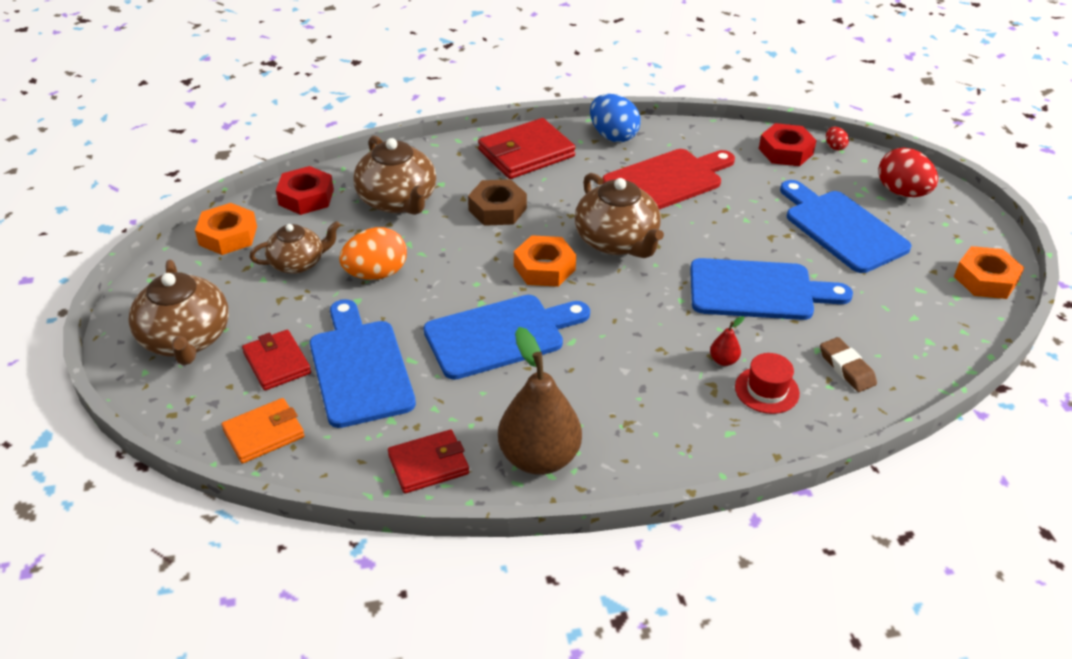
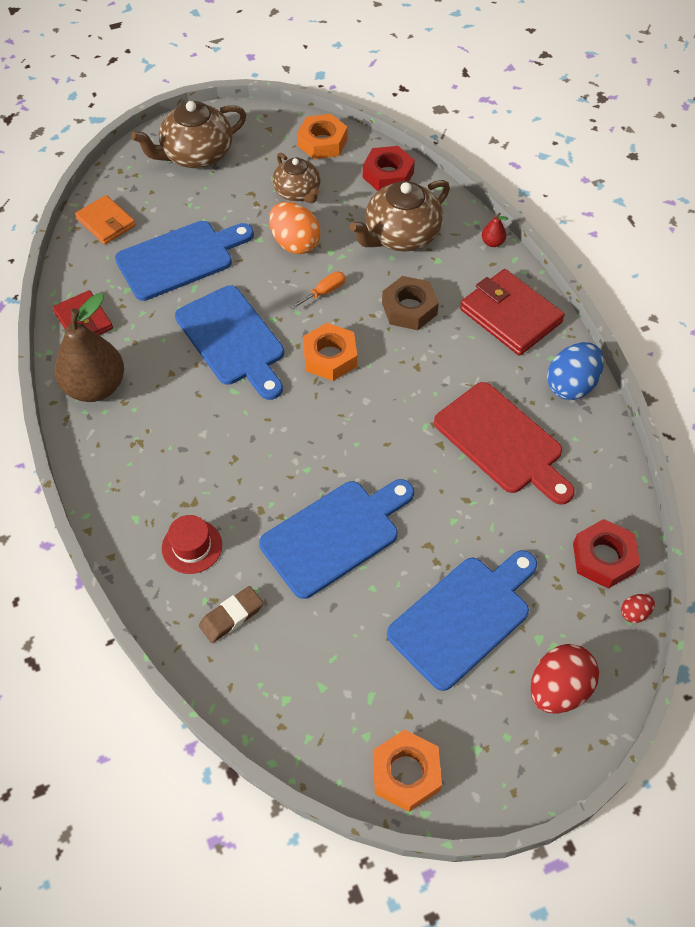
camera: 80 degrees right, 15 degrees up
(277, 363) = (178, 210): red wallet -> none
(455, 261) = (324, 292): none -> orange screwdriver
(617, 242) = (384, 408): brown teapot -> none
(723, 360) = (226, 509): red pear -> red pear (492, 242)
(757, 290) = (335, 535): blue cutting board -> blue cutting board turned 120 degrees counterclockwise

